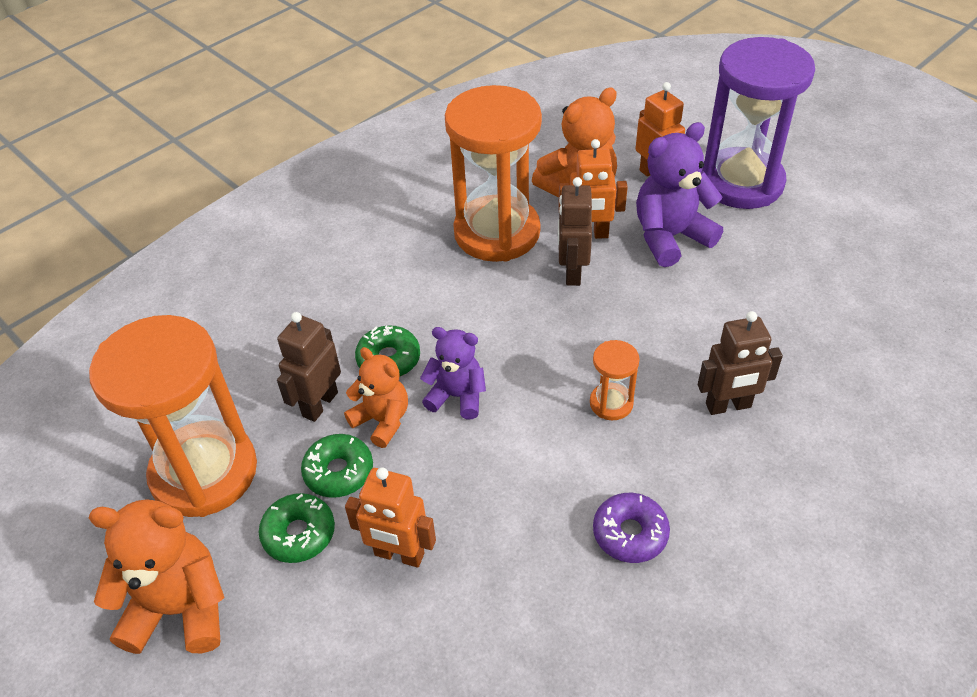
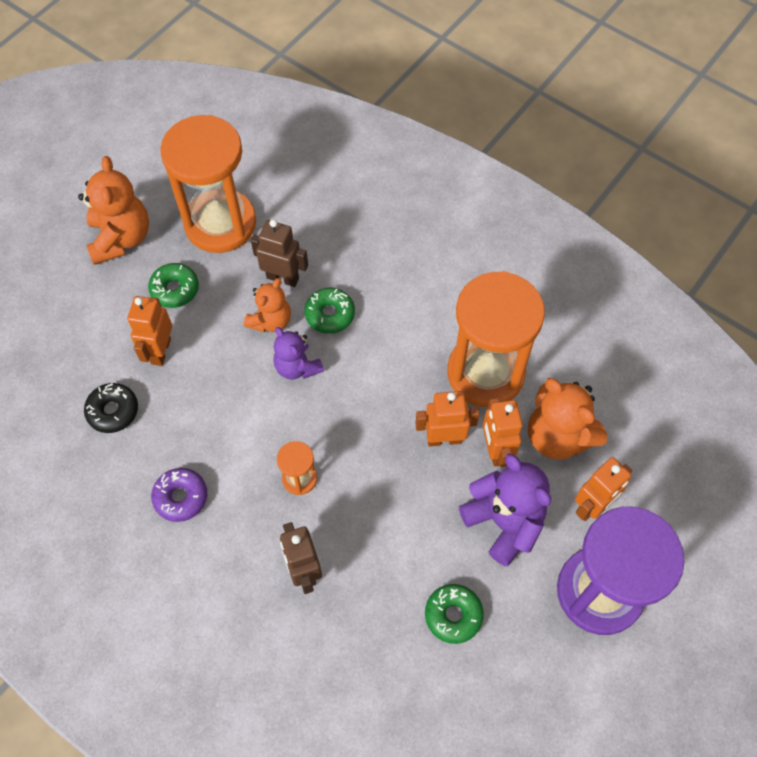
camera: 80 degrees right, 15 degrees up
(339, 472) = (224, 302): green donut -> green donut (453, 615)
(457, 396) = (297, 367): purple teddy bear -> purple teddy bear turned 135 degrees clockwise
(487, 621) = (113, 411): none -> black donut
(572, 272) = (444, 439): brown robot -> orange robot

